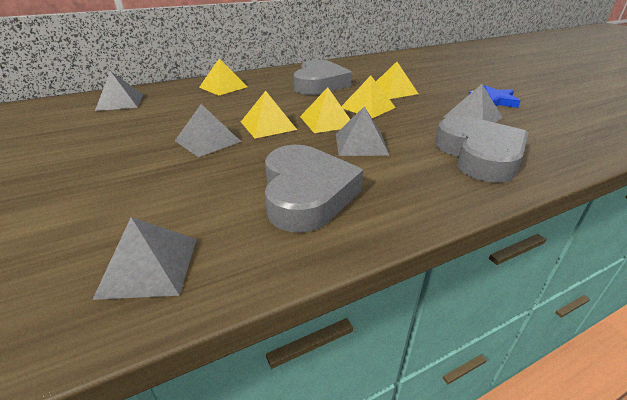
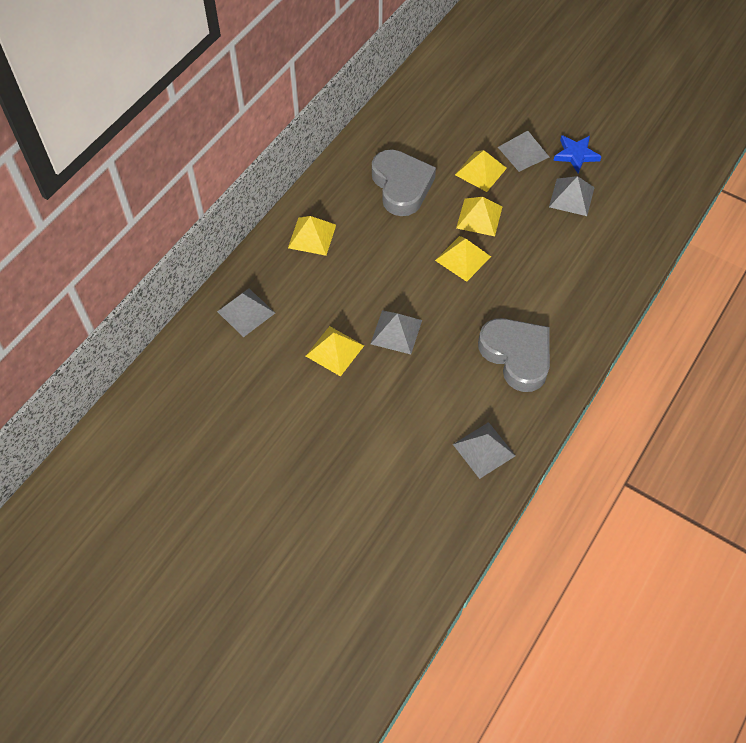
camera: 30 degrees left, 25 degrees up
(268, 125) = (421, 287): yellow pyramid -> yellow pyramid (334, 350)
(361, 144) = (511, 280): grey pyramid -> grey pyramid (523, 152)
(479, 155) = (598, 257): grey heart -> none

